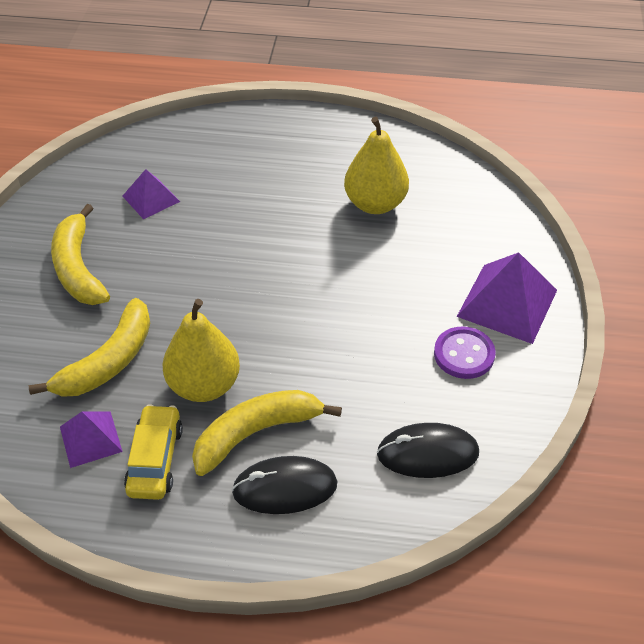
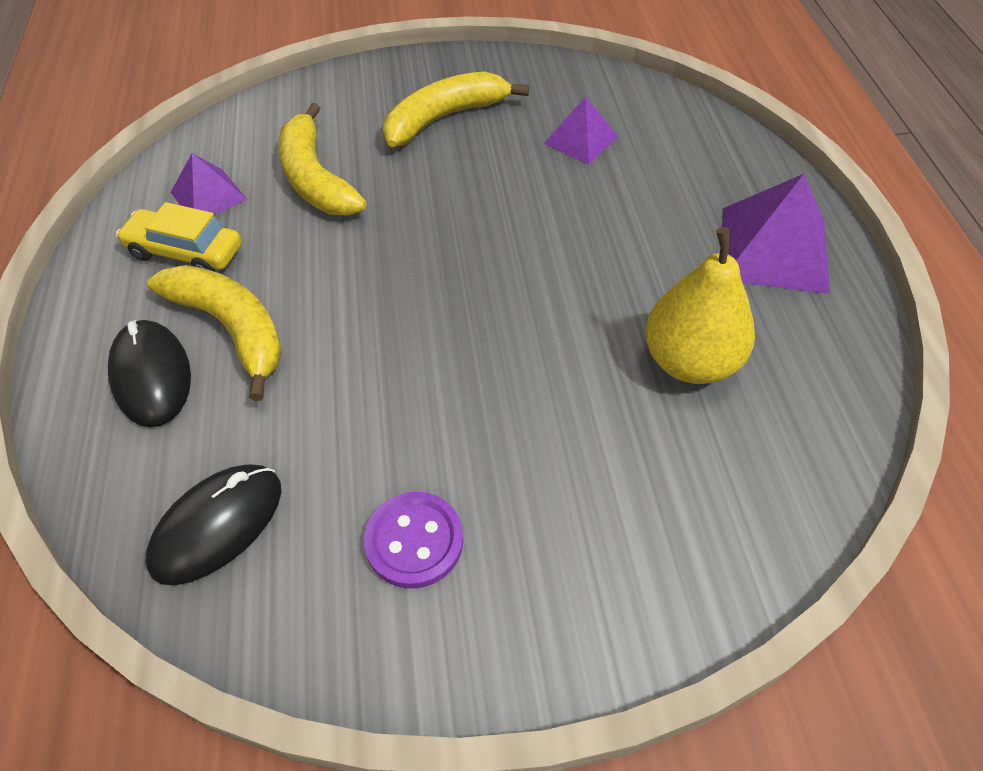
camera: 75 degrees right, 5 degrees up
(108, 362) = (315, 178): yellow banana -> yellow banana turned 45 degrees clockwise
(155, 459) = (185, 251): yellow car -> yellow car turned 150 degrees counterclockwise
(204, 385) = (297, 263): yellow pear -> none
(427, 453) = (217, 525): black mouse -> black mouse turned 60 degrees clockwise
(507, 303) = (546, 590): purple pyramid -> purple pyramid (774, 249)

